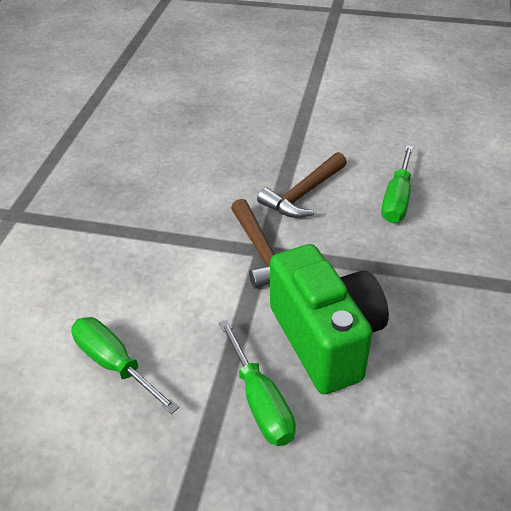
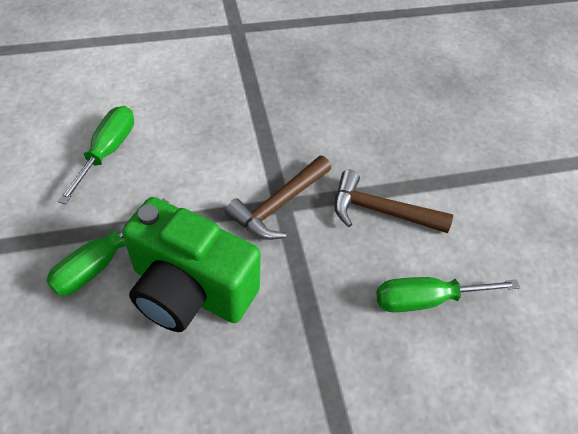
camera: 60 degrees right, 10 degrees up
(326, 339) = (190, 290): green camera -> green camera turned 75 degrees clockwise

